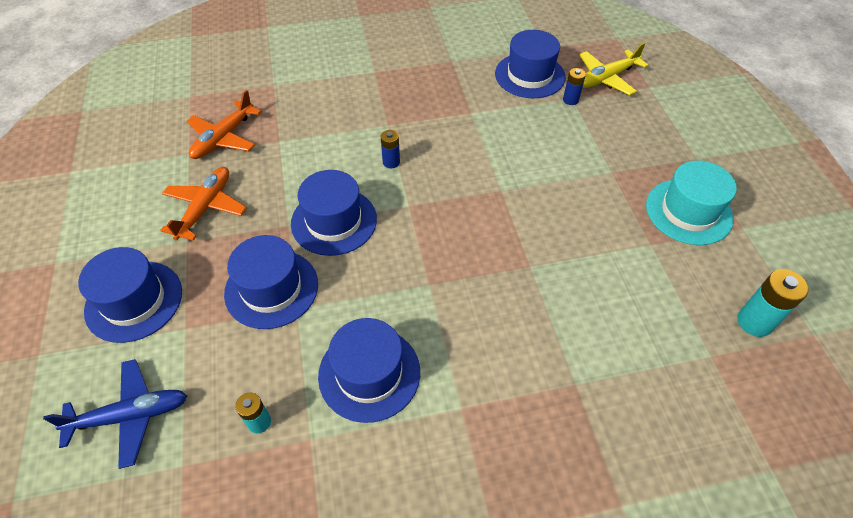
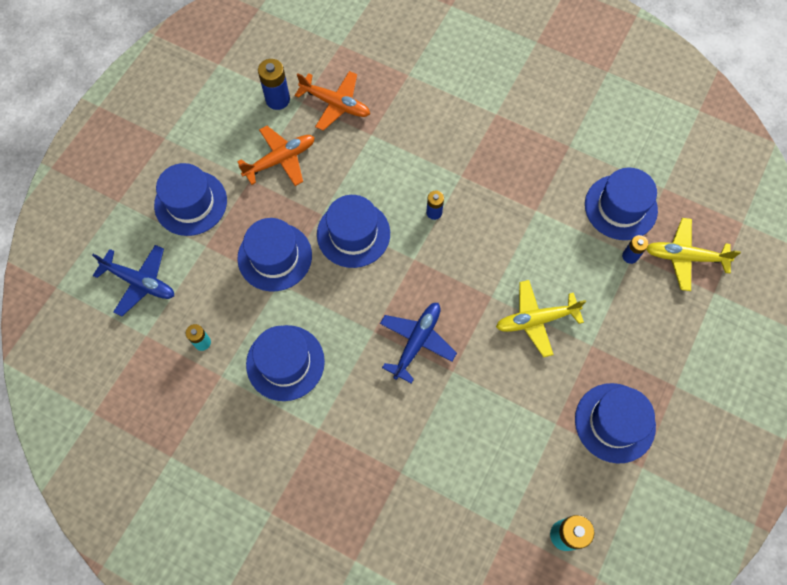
camera: 40 degrees right, 15 degrees up
(161, 165) = (277, 99): none -> blue battery
(224, 138) = (335, 104): orange plane -> orange plane turned 135 degrees counterclockwise
(476, 265) = (417, 342): none -> blue plane
(553, 183) = (536, 320): none -> yellow plane
(688, 211) = (615, 422): turquoise hat -> blue hat

